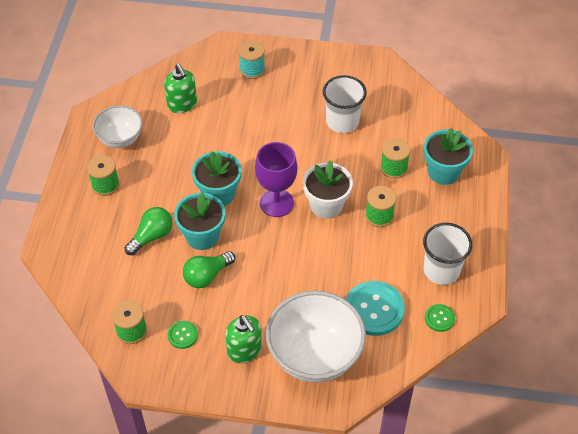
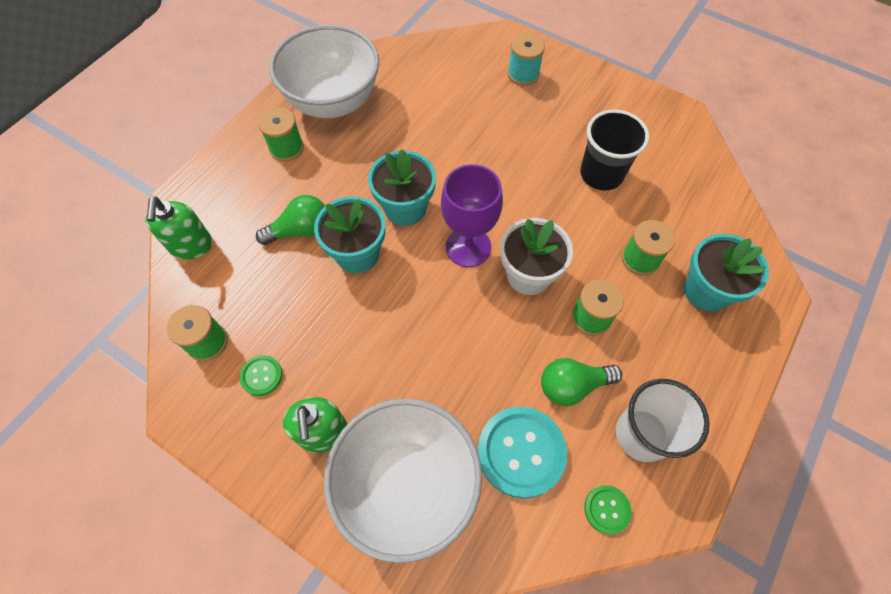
camera: 25 degrees right, 10 degrees up
(120, 139) = (333, 102): white bowl -> white bowl, size x1.70
(182, 104) = (423, 86): green soap dispenser -> green soap dispenser (191, 246)
(207, 276) = (334, 308): green light bulb -> green light bulb (572, 386)
(342, 122) = (601, 174): white cup -> black cup

